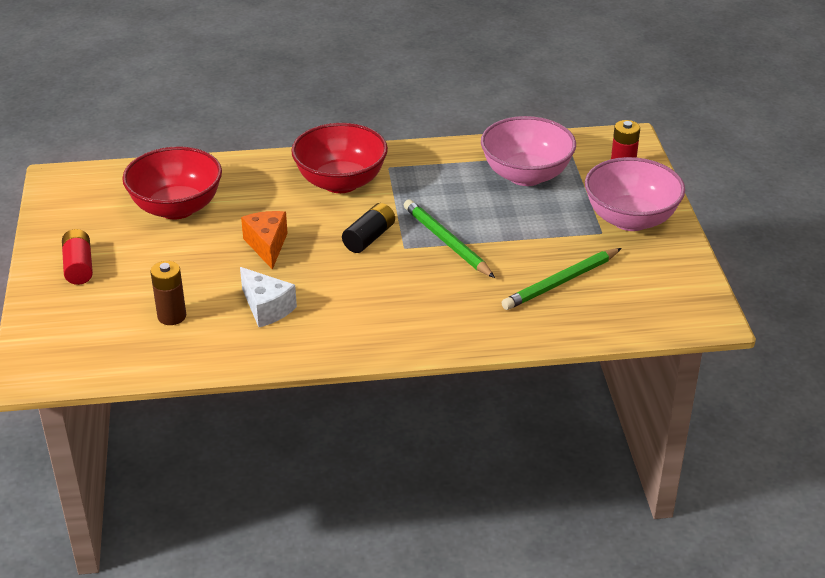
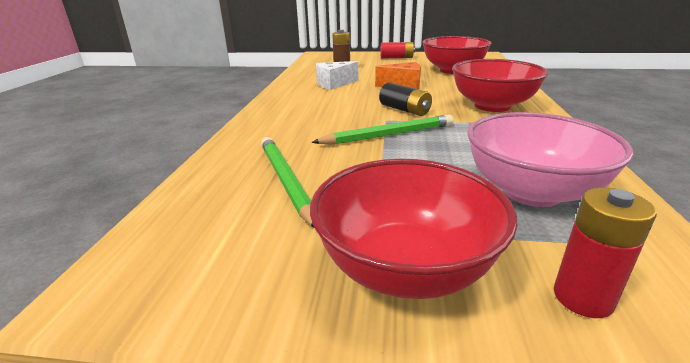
camera: 105 degrees right, 10 degrees down
(630, 219) = (405, 268): pink bowl -> red bowl

